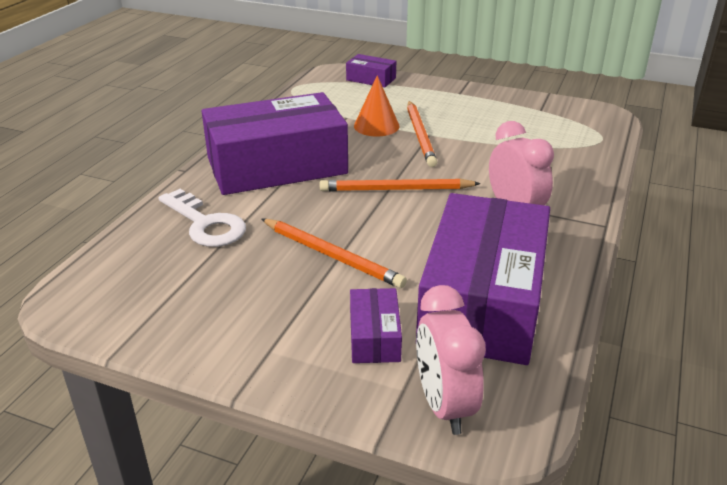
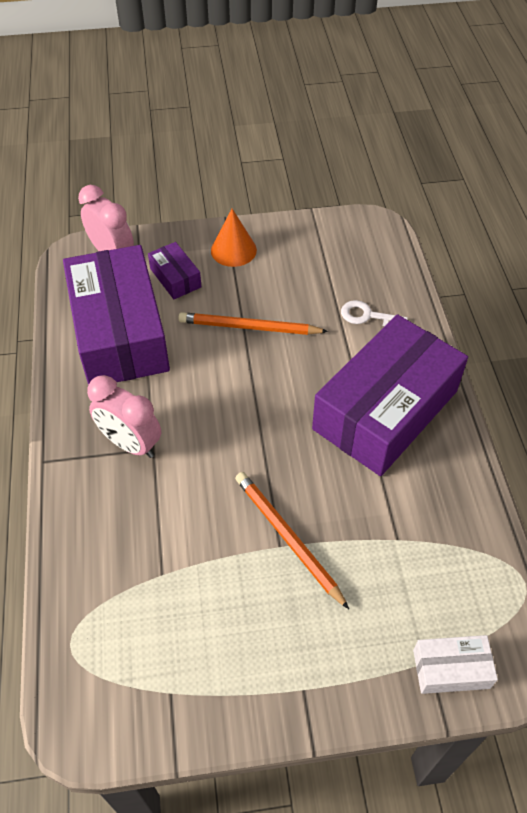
camera: 150 degrees right, 20 degrees up
(206, 224) = (367, 316): white key -> white key, size x0.65
(371, 79) = (451, 669): purple box -> white box
(376, 126) = (349, 535): orange cone -> orange cone (233, 250)
(396, 189) = (252, 426): orange pencil -> none

